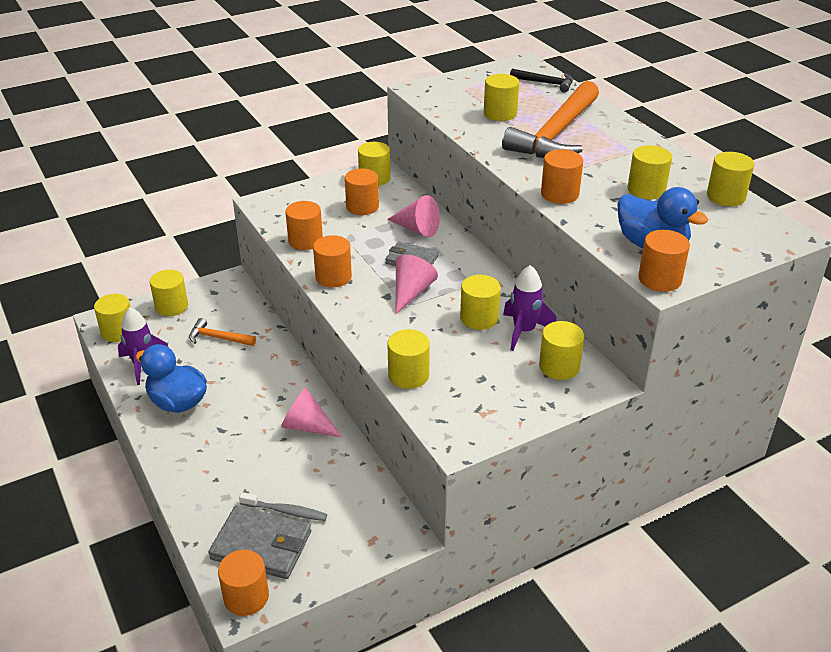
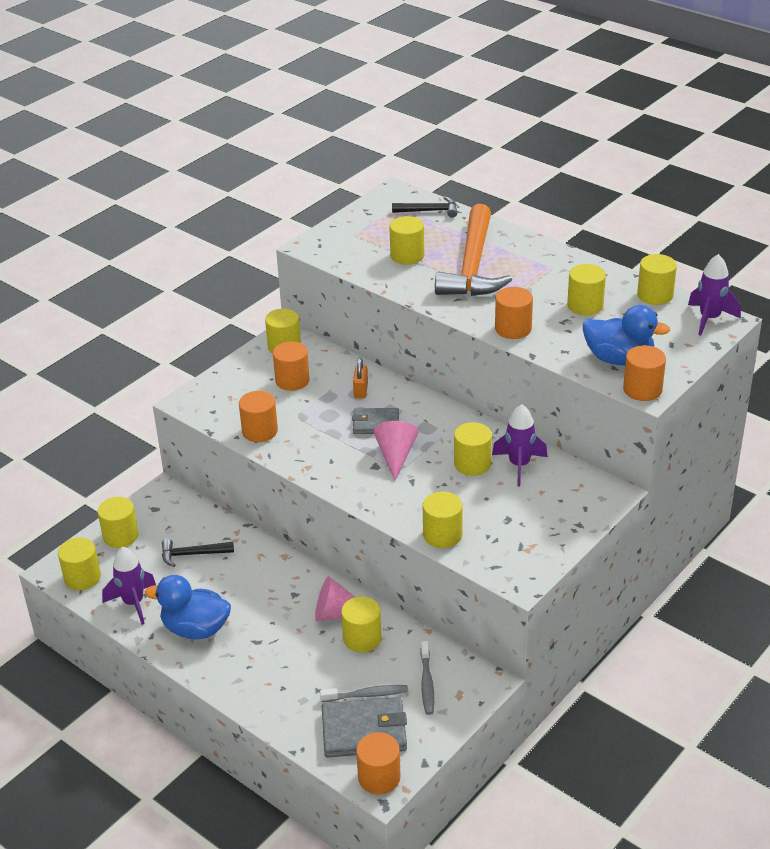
camera: 20 degrees left, 0 degrees up
(218, 338) = (192, 554): orange hammer -> black hammer
(333, 277) = (312, 461): orange cylinder -> none
(348, 518) = (427, 683): none -> grey toothbrush
(417, 229) = (361, 390): pink cone -> orange padlock
(559, 366) = (567, 489): yellow cylinder -> yellow cylinder (362, 638)
(773, 230) = (709, 319): none -> purple rocket

